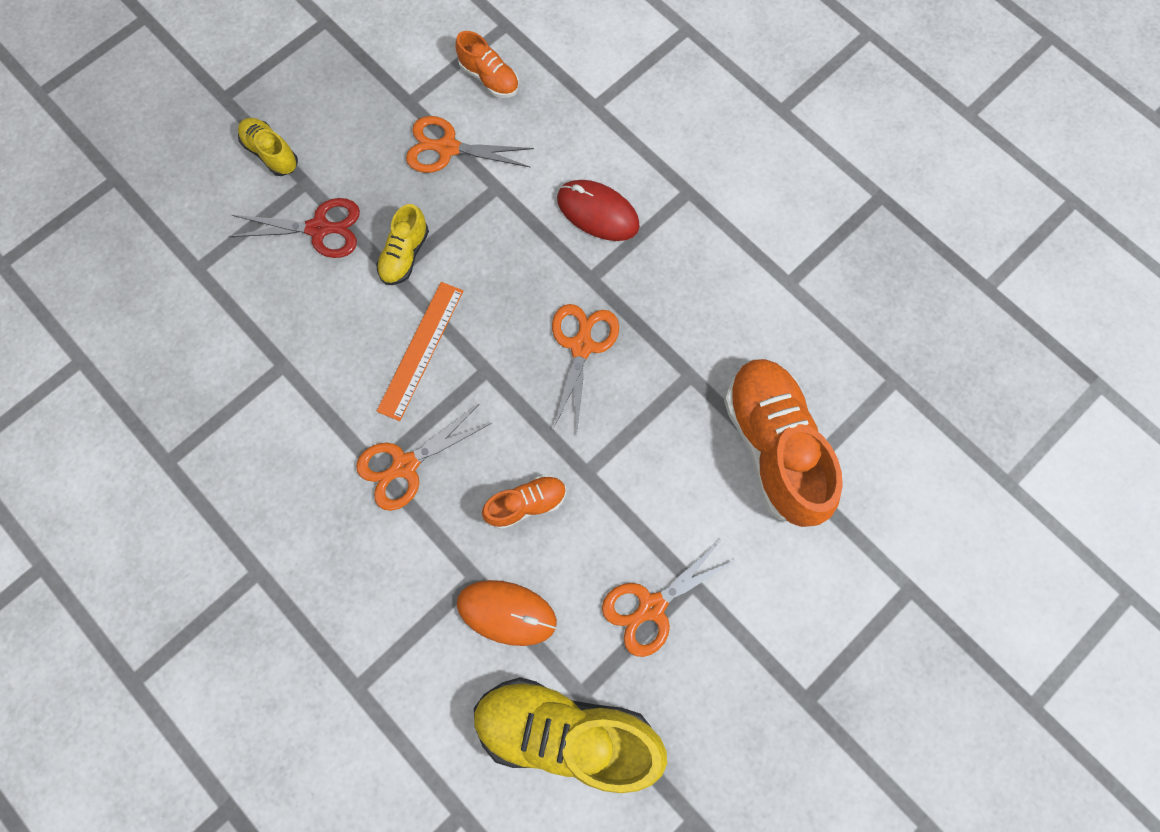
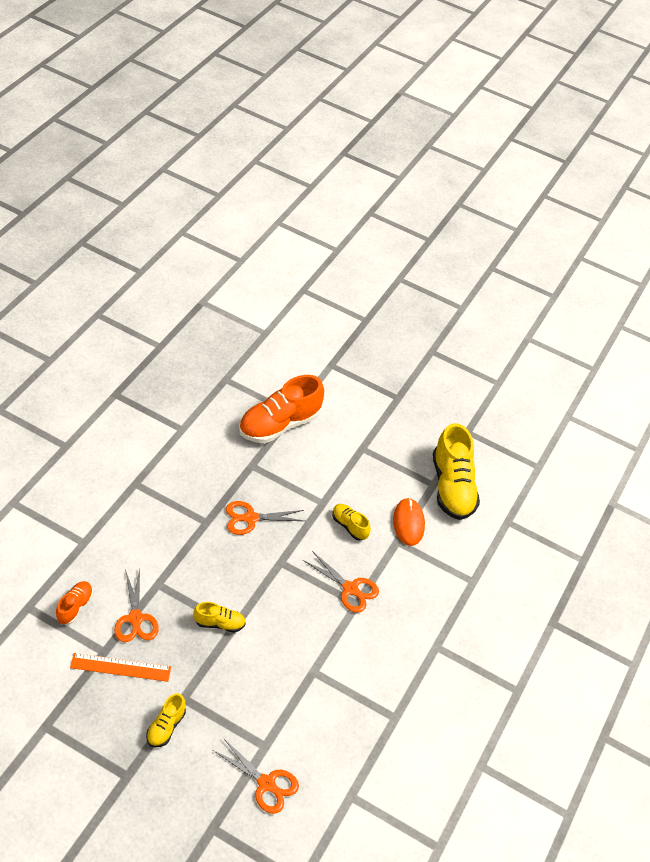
camera: 115 degrees left, 25 degrees down
(319, 229) = (215, 679): red scissors -> none
(420, 350) = (279, 599): orange ruler -> orange ruler (120, 667)
(526, 503) = (349, 526): orange shoe -> yellow shoe
(597, 212) = (161, 526): red mouse -> none
(651, 606) = (380, 462): orange scissors -> orange scissors (266, 784)

